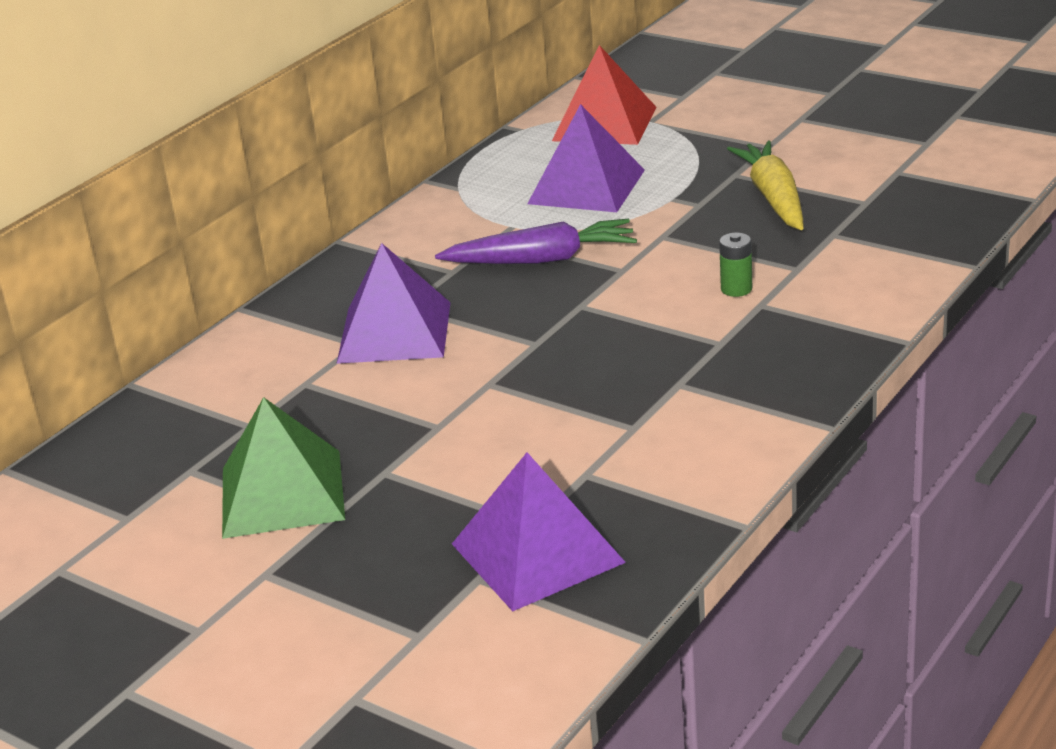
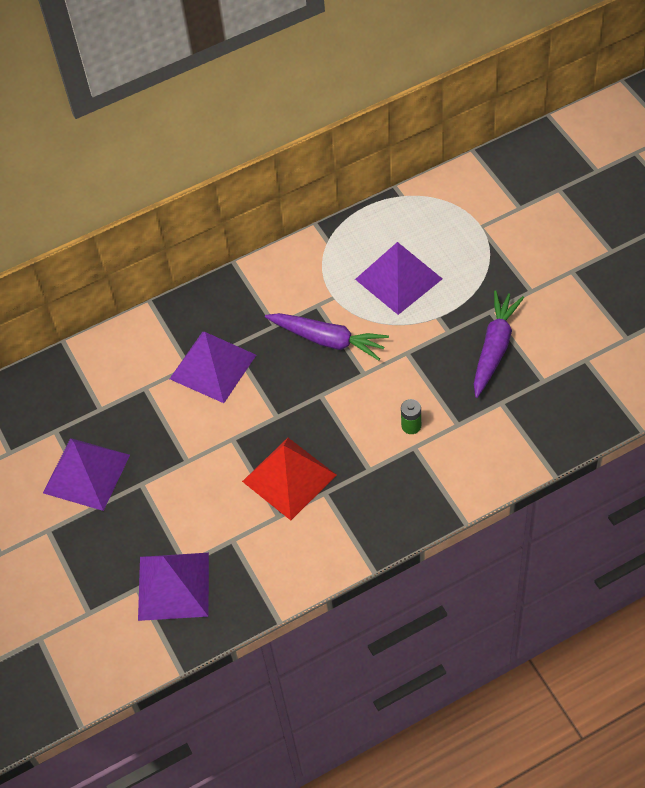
camera: 30 degrees right, 25 degrees up
(282, 493) = (86, 474): green pyramid -> purple pyramid
(604, 123) = (453, 215): red pyramid -> red pyramid (289, 478)
(773, 198) = (494, 348): yellow carrot -> purple carrot

